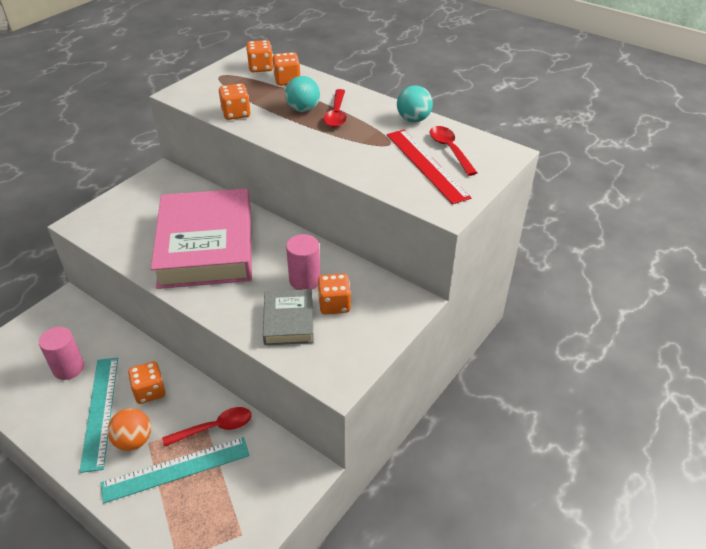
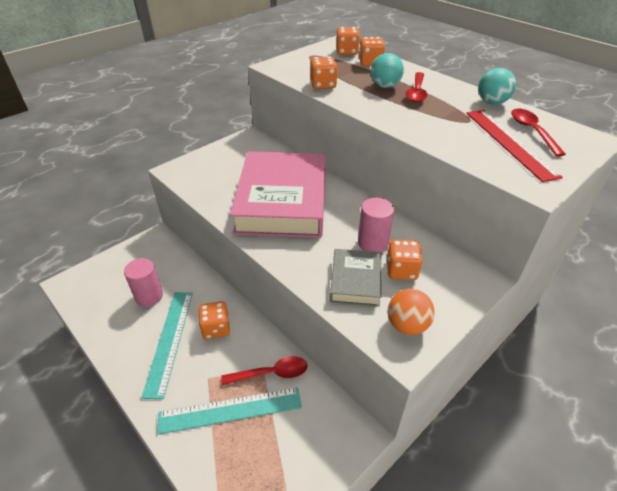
camera: 10 degrees right, 0 degrees up
(134, 440) = (195, 374): orange ball -> orange ball (407, 325)

